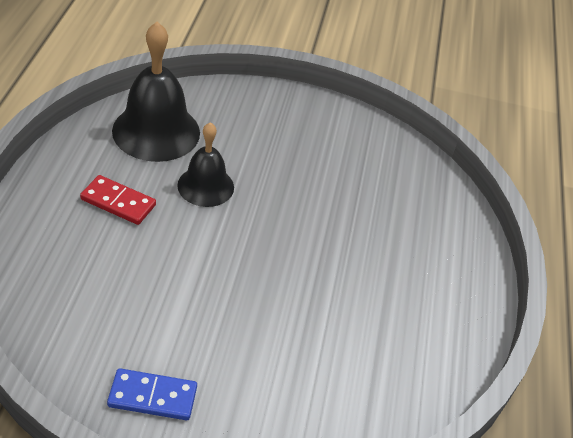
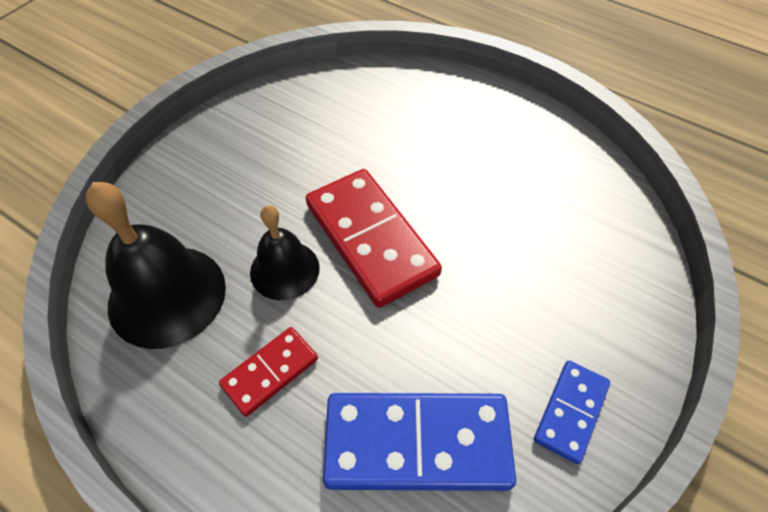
camera: 60 degrees left, 10 degrees up
(92, 299) = (417, 443): none -> blue domino
(259, 229) = (370, 239): none -> red domino

